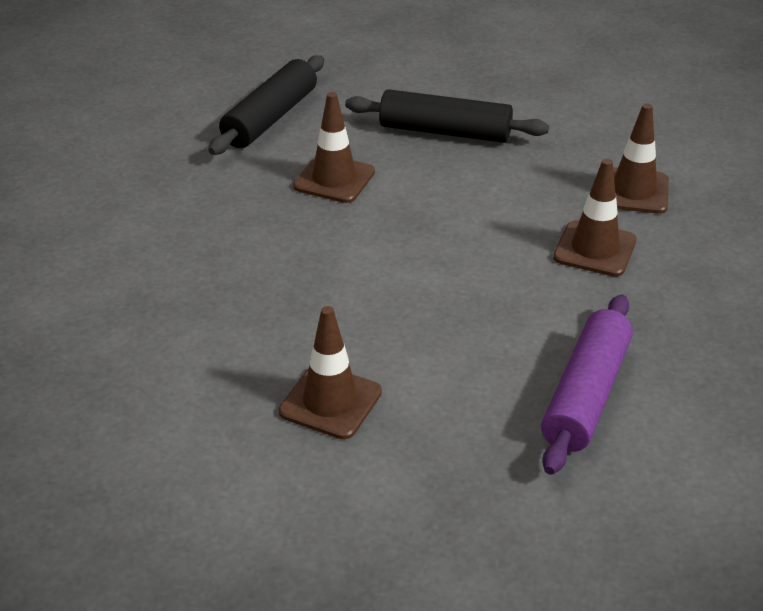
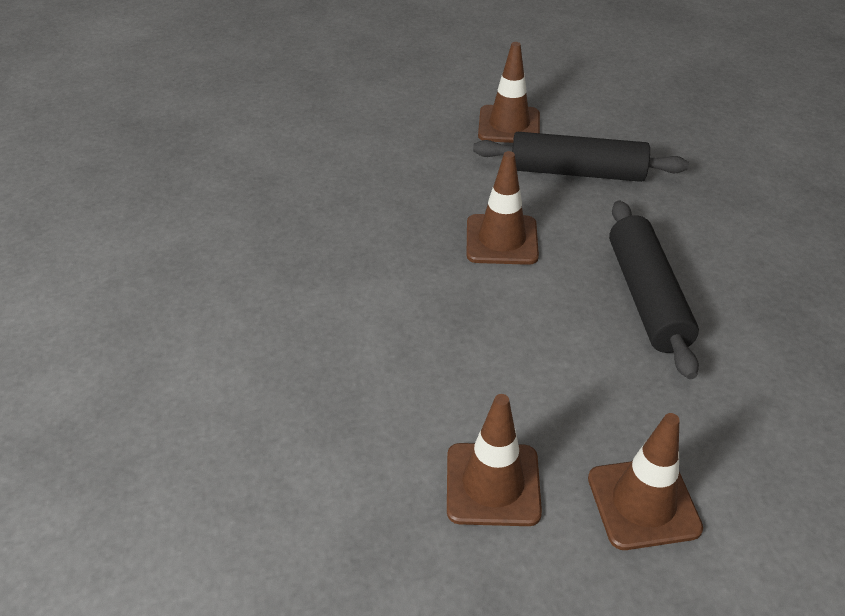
camera: 70 degrees right, 5 degrees up
(330, 402) = (162, 328): brown traffic cone -> brown traffic cone (509, 125)
(585, 395) = (216, 527): purple rolling pin -> none

